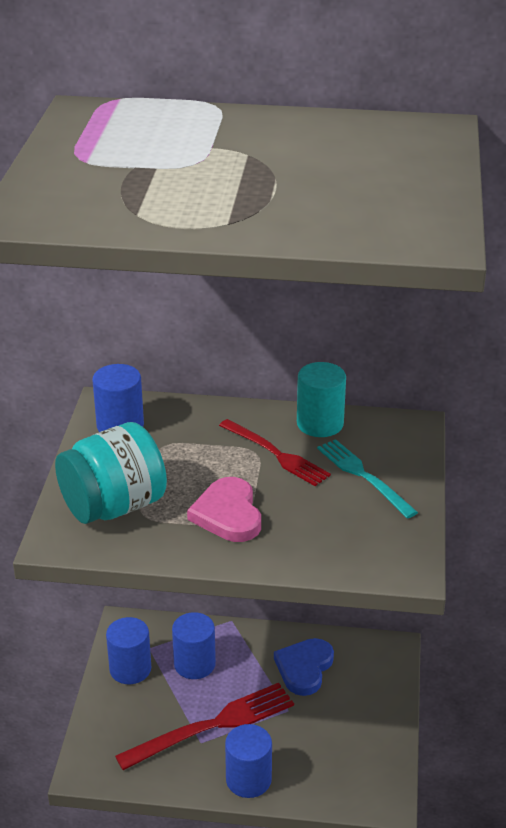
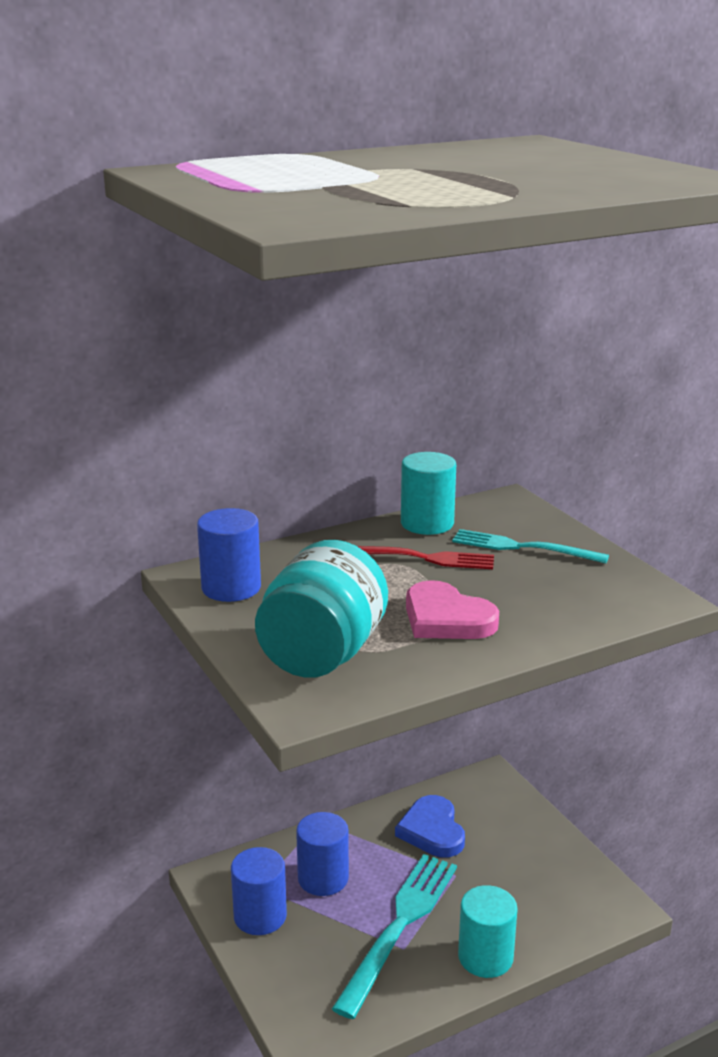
camera: 35 degrees left, 10 degrees down
(212, 726) = (400, 926): red fork -> turquoise fork
(248, 779) = (485, 957): blue cylinder -> turquoise cylinder

